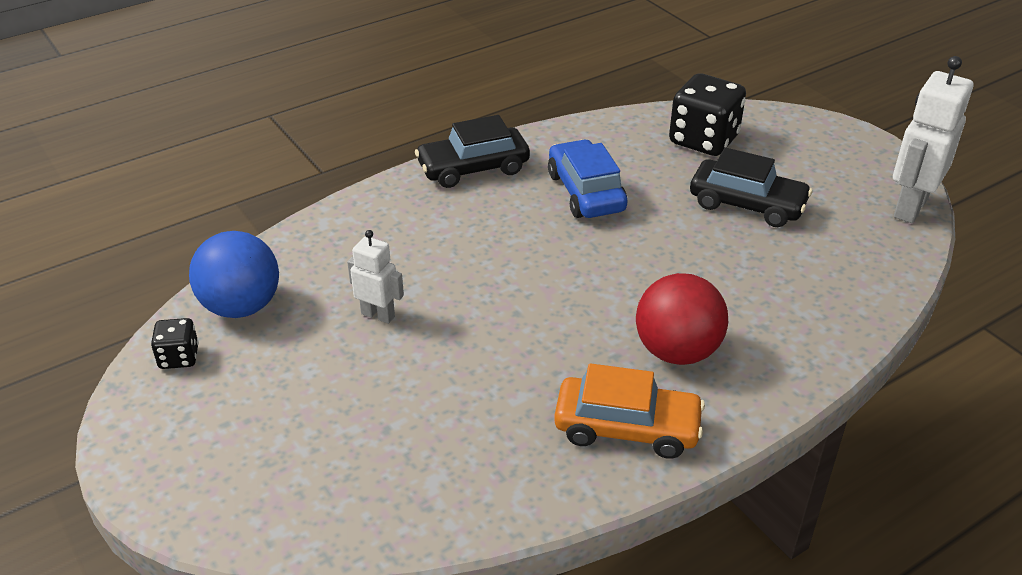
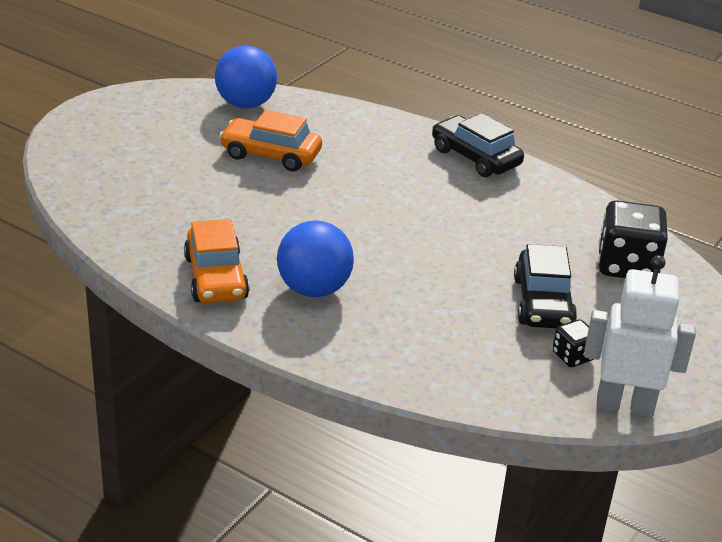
camera: 65 degrees right, 5 degrees down
(179, 357) = (186, 96): black dice -> black dice (572, 356)
(378, 315) = (271, 155): white robot -> orange car
(585, 192) = (488, 215): blue car -> none
(677, 351) = (314, 289): red ball -> blue ball

